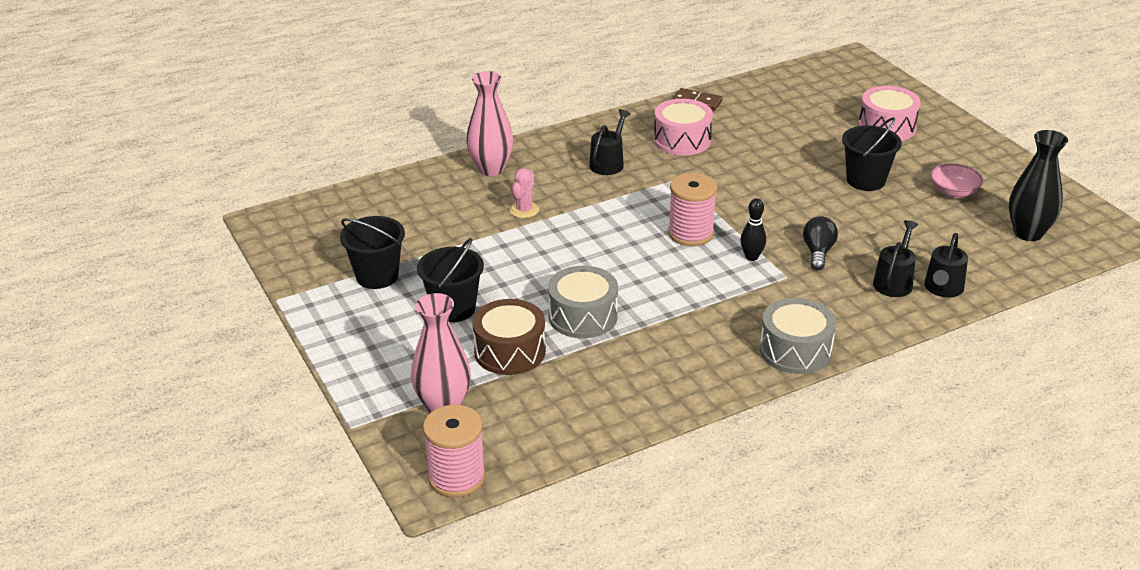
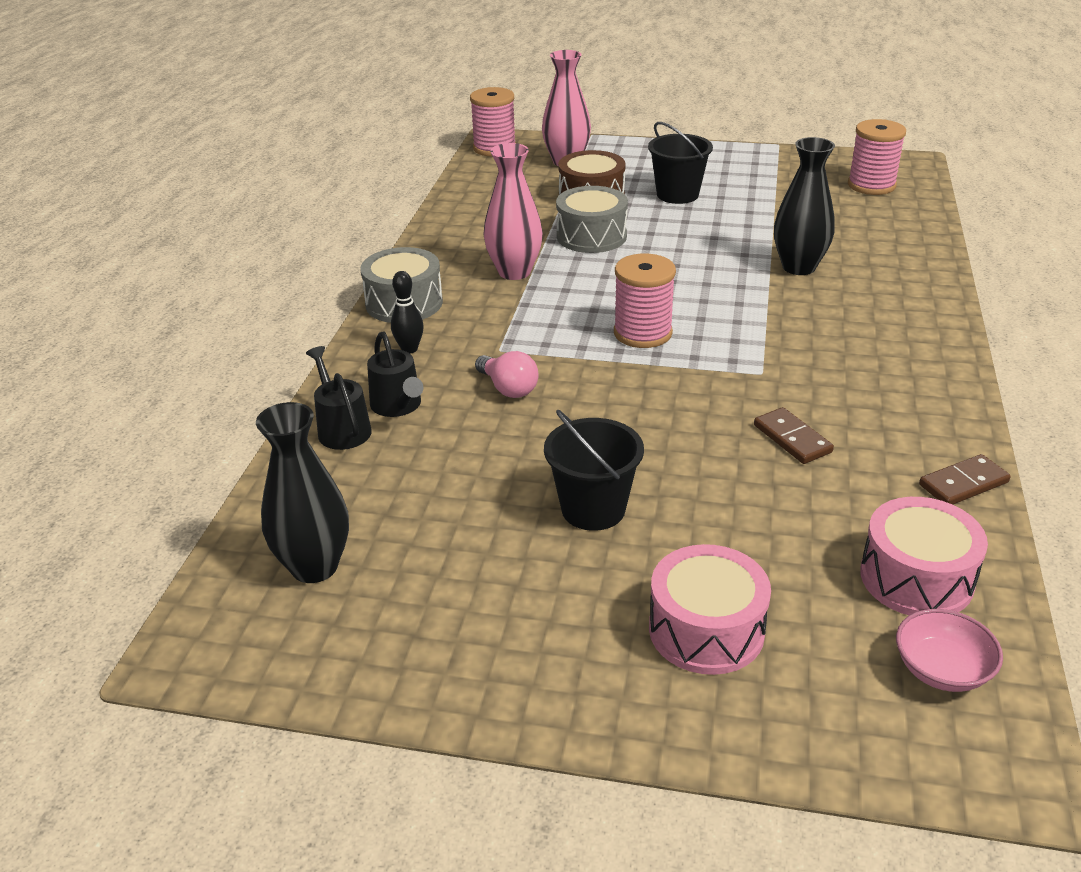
camera: 130 degrees right, 0 degrees up
(336, 225) = (871, 185): none -> pink spool
(377, 276) = (765, 181): black bucket -> none
(491, 169) = (906, 277): pink vase -> pink vase (514, 272)
(524, 210) = (799, 267): pink cactus -> black vase
(608, 163) = (848, 345): black watering can -> none
(682, 140) = (854, 418): pink drum -> pink drum (916, 578)
(726, 150) = (792, 439): none -> brown domino
(751, 257) = (557, 347): black bowling pin -> black bowling pin (409, 349)
(818, 252) = (508, 388): black light bulb -> pink light bulb
(953, 192) = (472, 569): pink bowl -> pink bowl (942, 669)

